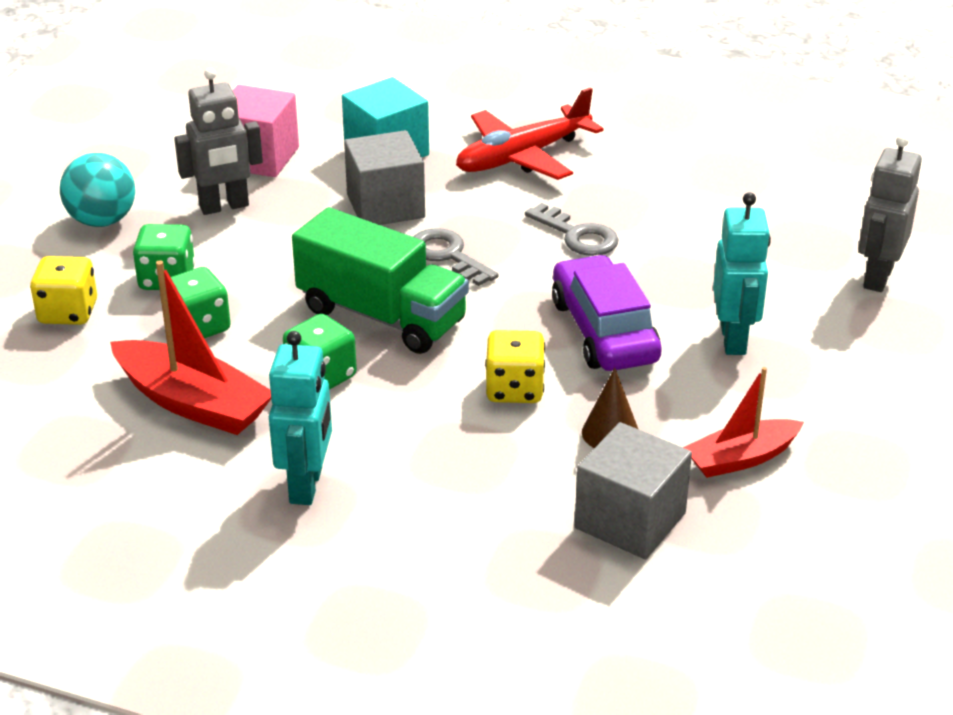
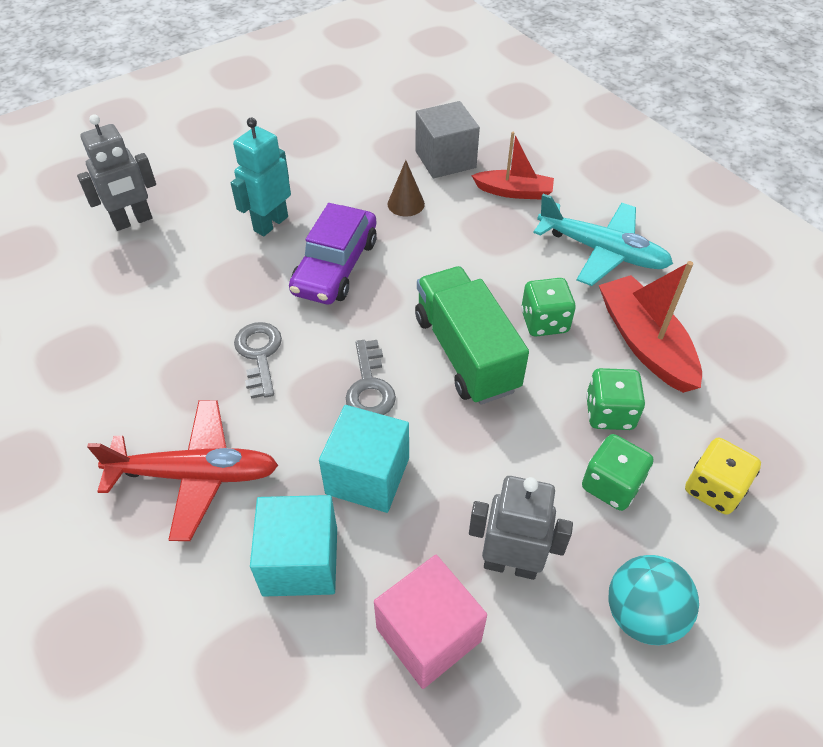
camera: 145 degrees left, 15 degrees up
(307, 485) = (601, 251): turquoise robot -> turquoise plane
(385, 206) = (367, 476): grey cube -> turquoise cube
(514, 389) = (431, 254): yellow dice -> none
(741, 458) = (357, 162): red boat -> red boat (514, 192)

